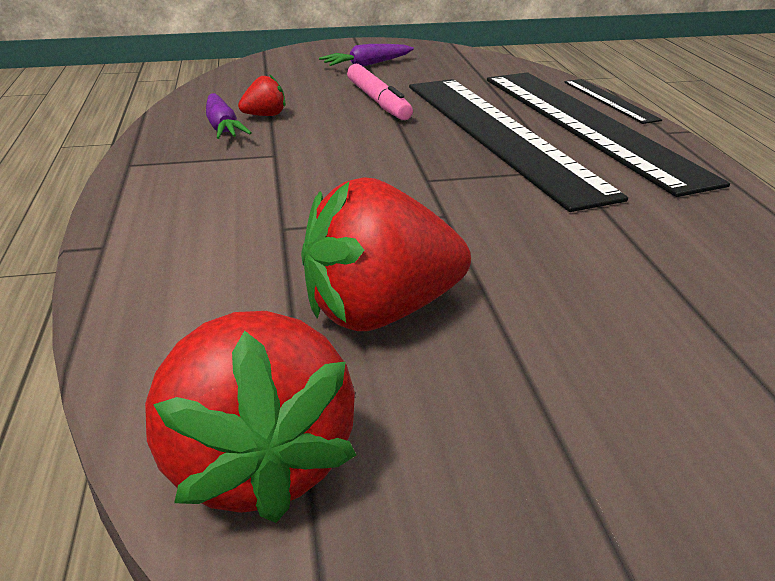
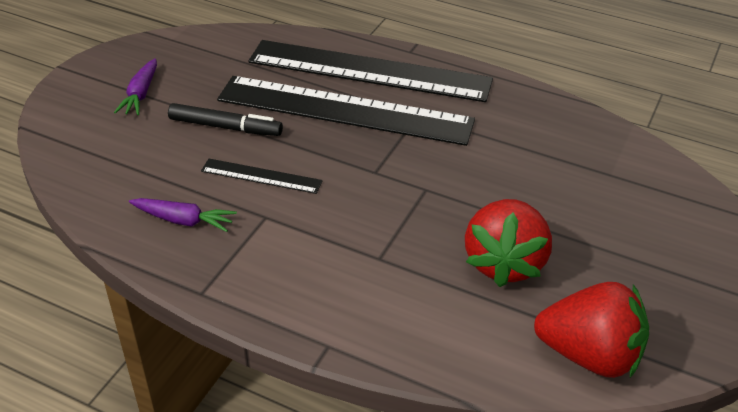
camera: 55 degrees left, 10 degrees up
(265, 115) = (185, 191): red strawberry -> none
(378, 101) = (225, 127): pink marker -> black marker
(609, 100) = (343, 40): black ruler -> black ruler (261, 176)

